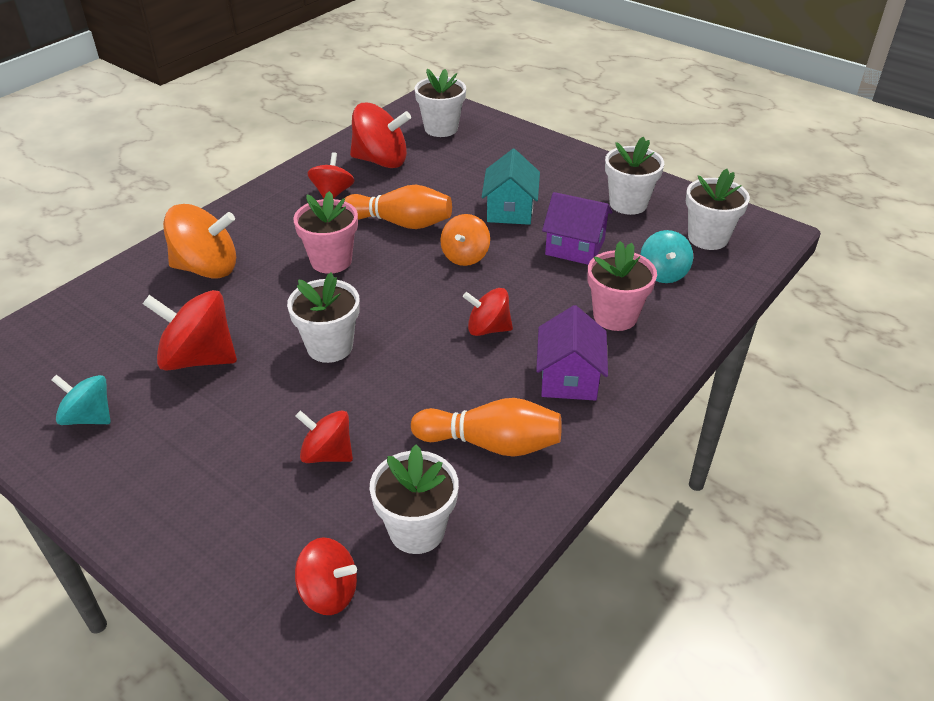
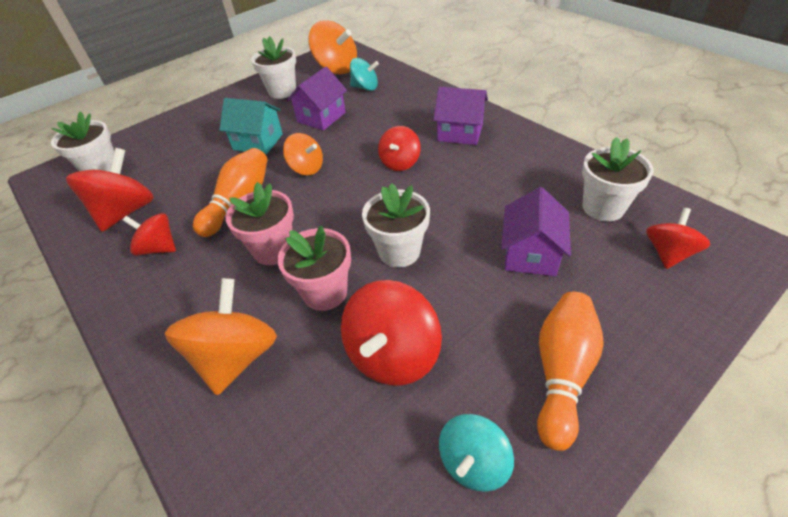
camera: 75 degrees left, 5 degrees up
(327, 454) = (530, 254): red spinning top -> purple house
(491, 444) = (520, 169): orange bowling pin -> orange bowling pin (562, 373)
(615, 316) = (402, 109): pink flower pot -> pink flower pot (325, 292)
(708, 238) = (336, 68): white flower pot -> orange spinning top

